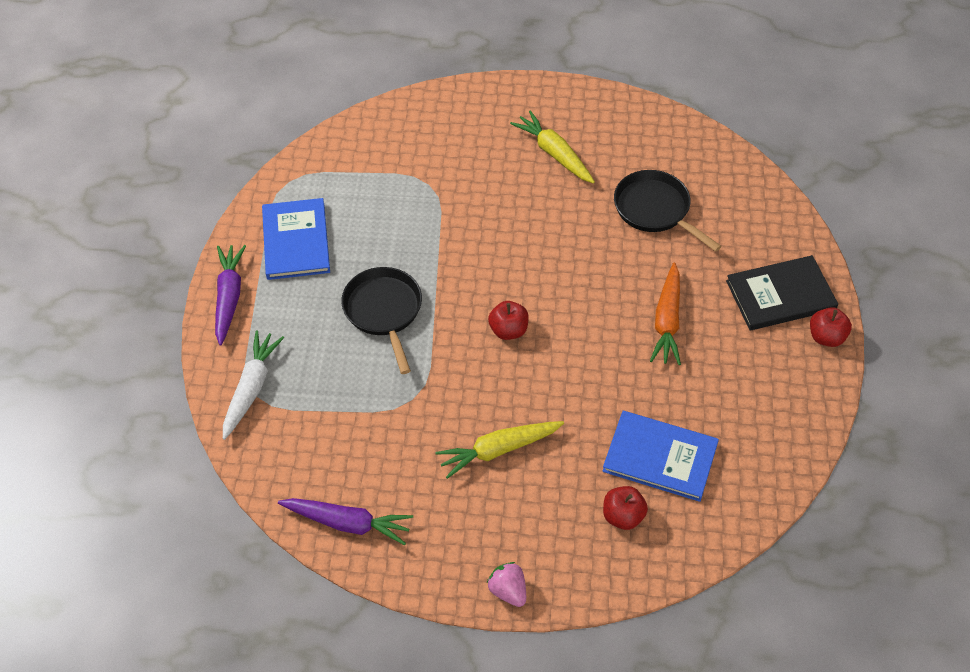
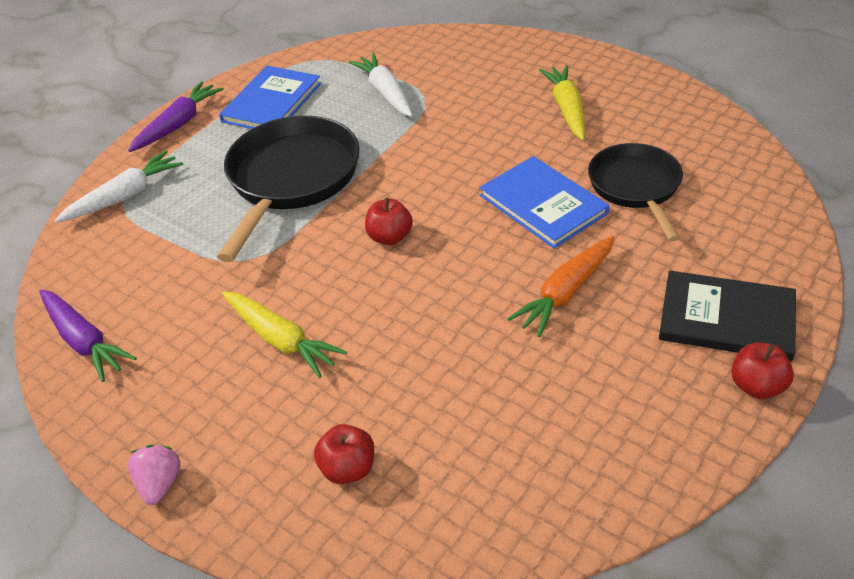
camera: 35 degrees right, 10 degrees down
(384, 312) = (291, 179): black pan -> black pan, size x1.54
(391, 192) = (385, 93): none -> white carrot
(498, 450) = (281, 340): yellow carrot -> yellow carrot turned 150 degrees counterclockwise
(660, 457) = (443, 426): blue book -> blue book (543, 204)

